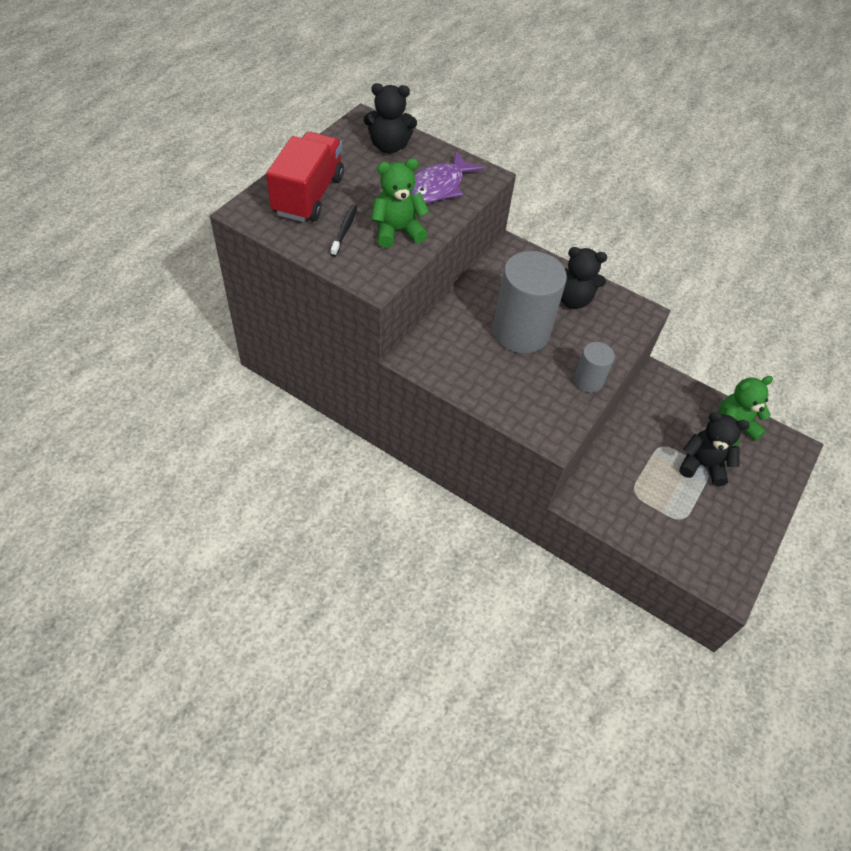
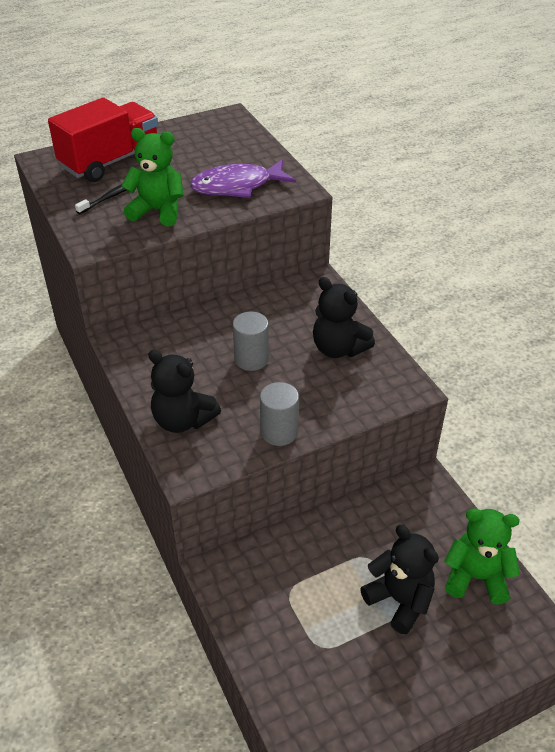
camera: 35 degrees right, 10 degrees down
(389, 146) = (227, 142): black teddy bear -> black teddy bear (183, 420)
(521, 332) = (251, 359): grey cylinder -> grey cylinder, size x0.50

